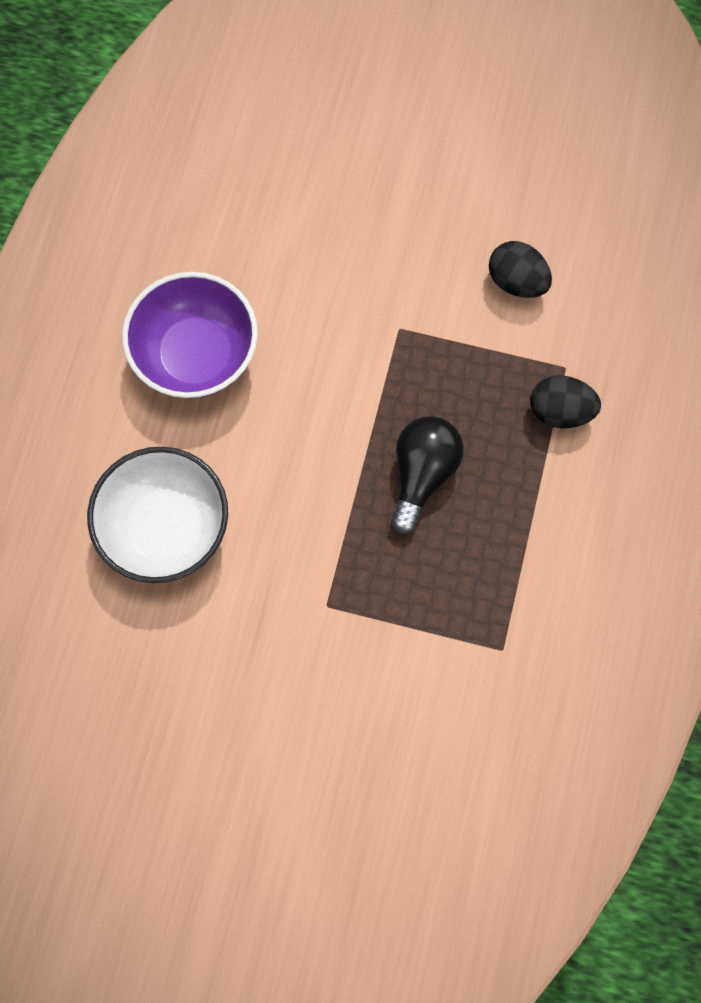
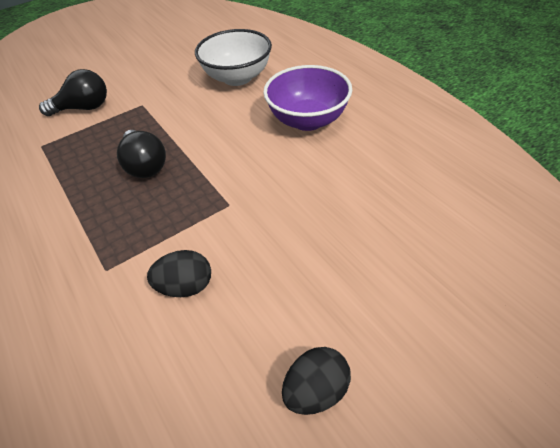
camera: 135 degrees right, 25 degrees down
(398, 684) = (84, 108): none -> black light bulb
(560, 411) = (89, 246): black egg -> black egg (316, 390)

